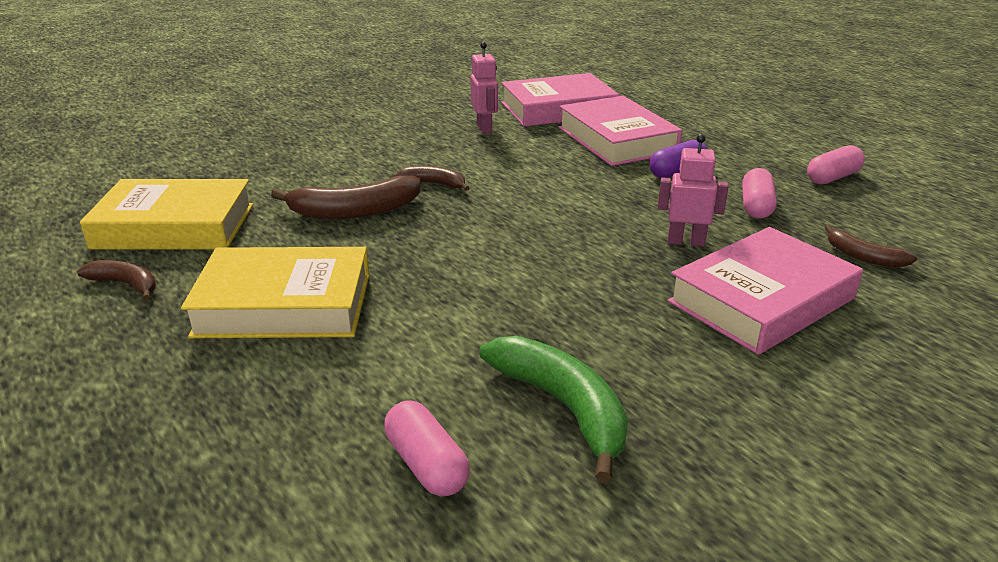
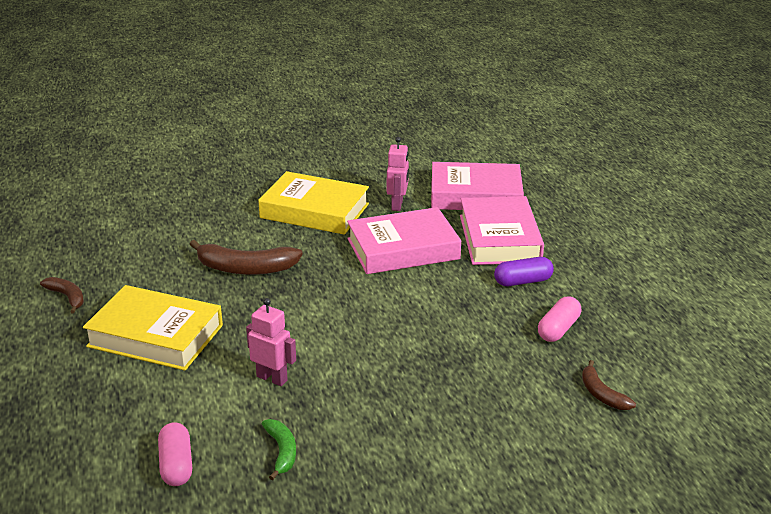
camera: 20 degrees right, 0 degrees up
(174, 226) = (118, 256): yellow book -> yellow book (314, 211)
(433, 184) = (318, 254): brown banana -> none
(563, 407) = (282, 452): green banana -> green banana, size x0.57
(686, 242) = (471, 349): pink robot -> pink robot (272, 378)
(761, 300) = (484, 410): pink book -> pink book (403, 249)
(833, 177) = (654, 315): pink capsule -> none

